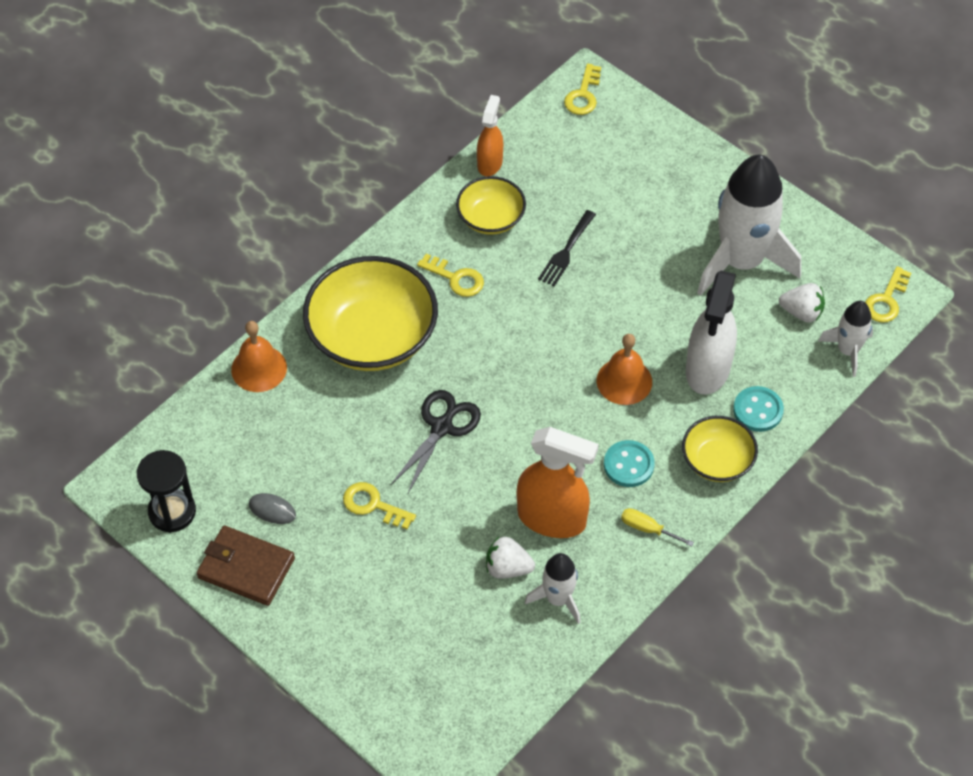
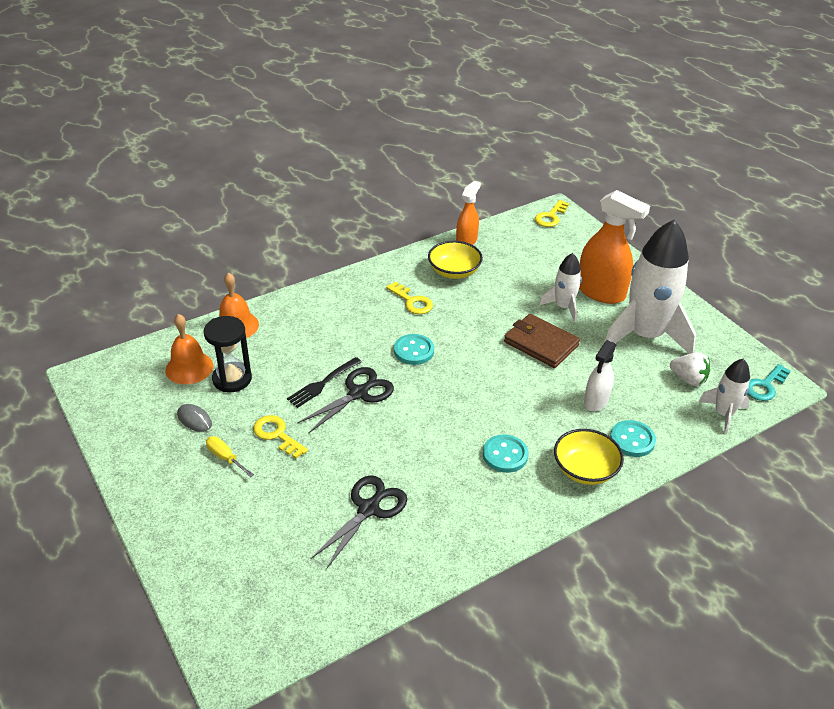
camera: 15 degrees right, 15 degrees down
(172, 512) = (116, 403): black hourglass -> black hourglass (232, 379)
(246, 568) = (150, 456): brown wallet -> brown wallet (541, 343)
(372, 336) = (332, 324): yellow bowl -> none
(483, 352) = (414, 351): none -> turquoise button
(507, 568) = (368, 509): white strawberry -> black scissors
(552, 518) = (423, 480): orange spray bottle -> orange spray bottle (601, 292)
(558, 599) = (403, 545): white rocket -> white rocket (563, 307)
(566, 251) = (504, 302): black fork -> black fork (322, 384)
(624, 381) = (521, 394): orange bell -> orange bell (189, 367)
(647, 529) = (505, 508): yellow screwdriver -> yellow screwdriver (225, 457)
(707, 369) = (596, 401): white spray bottle -> white spray bottle, size x0.59
(886, 300) = (764, 386): yellow key -> turquoise key

